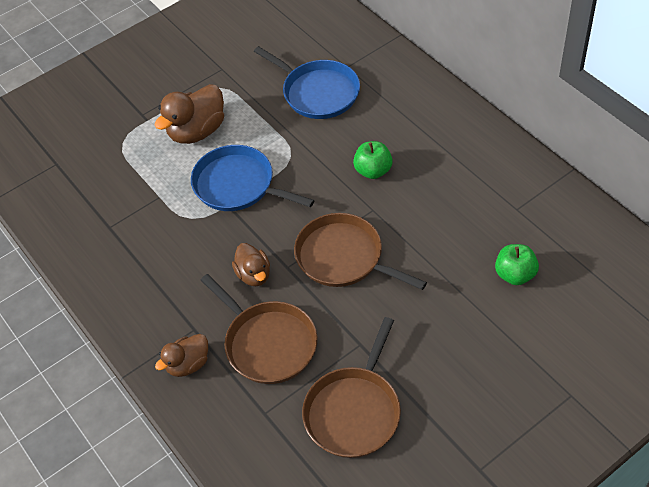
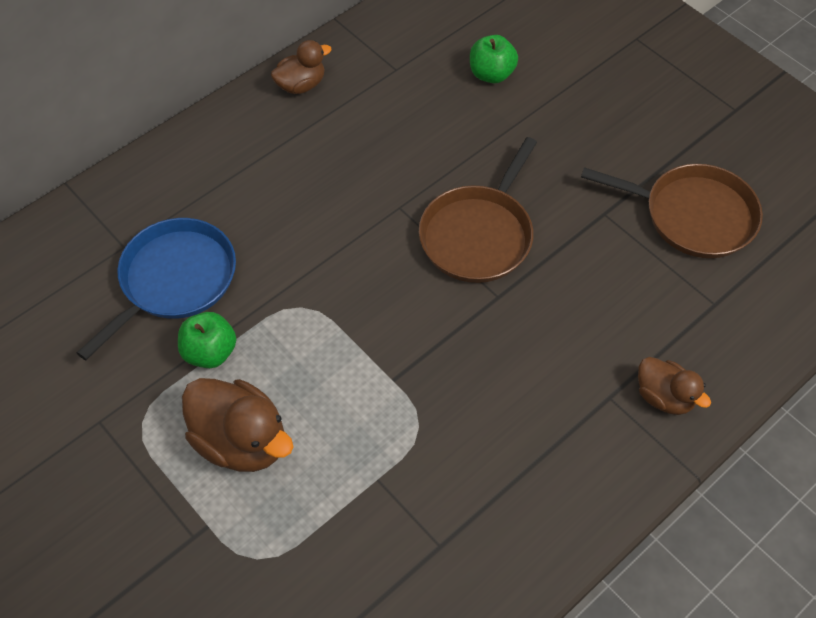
camera: 100 degrees left, 5 degrees up
(238, 185) = (355, 369): blue pan -> none
(254, 275) = (514, 334): brown duck -> brown duck (301, 85)
(267, 343) = (618, 308): brown pan -> none
(373, 171) = (332, 208): green apple -> green apple (210, 352)

